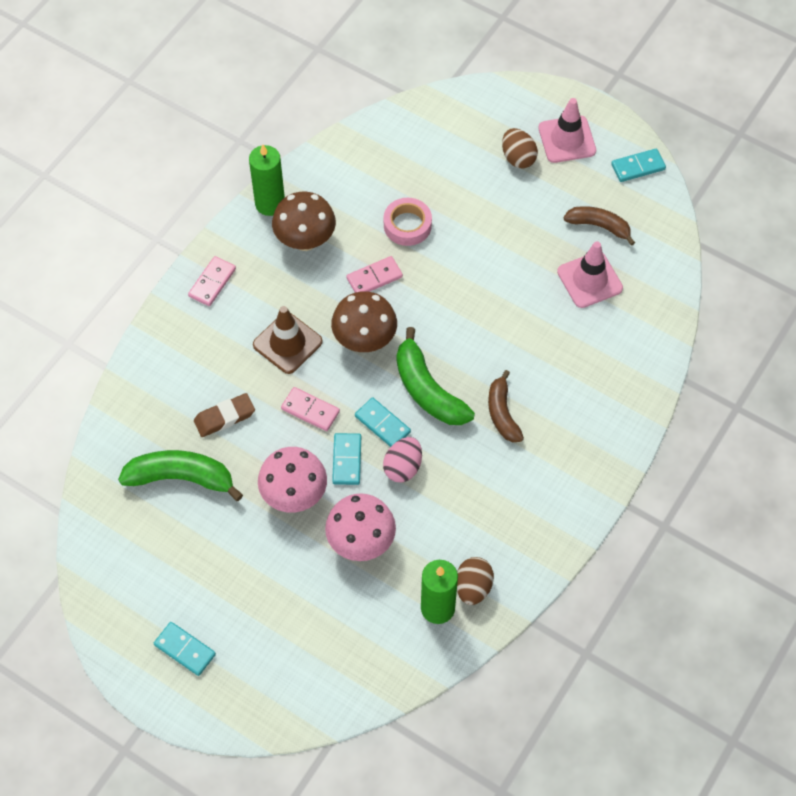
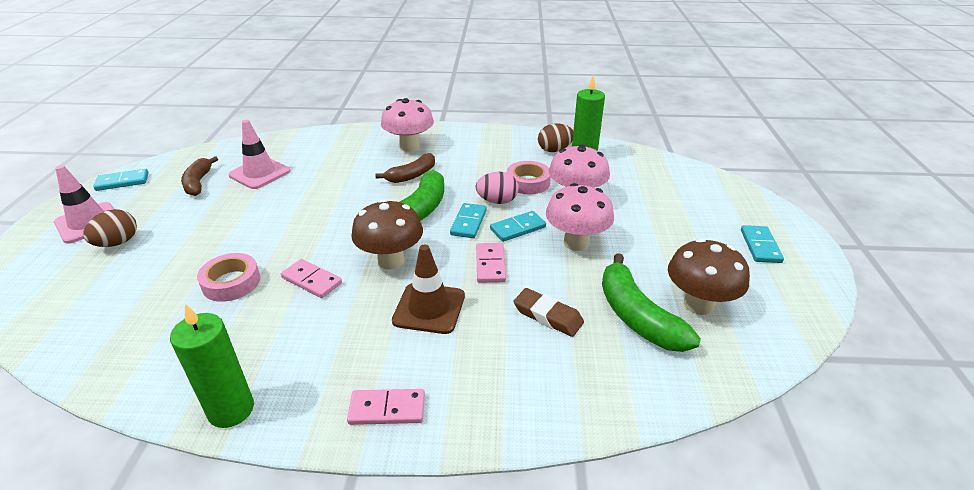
camera: 120 degrees left, 25 degrees down
(305, 240) = (282, 351): brown mushroom -> brown mushroom (698, 304)
(420, 516) = (528, 182): none -> pink tape
(572, 437) = (409, 147): none -> pink mushroom
(638, 167) = (122, 182): turquoise domino -> turquoise domino turned 60 degrees counterclockwise

